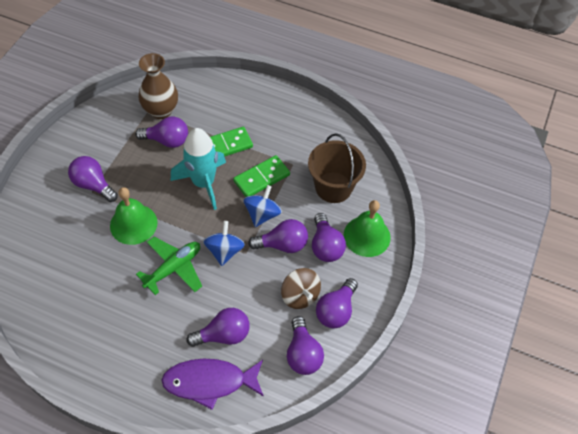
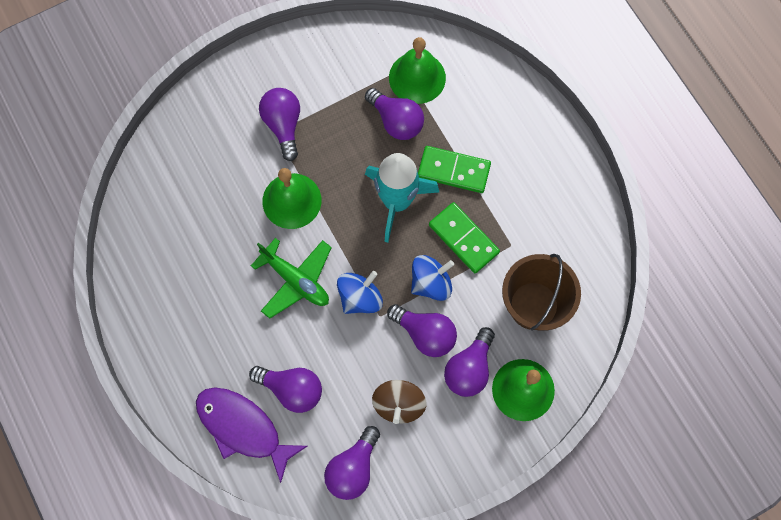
camera: 40 degrees right, 15 degrees up
(161, 110) = (417, 77): brown vase -> green bell
(173, 268) = (296, 280): green plane -> green plane turned 45 degrees clockwise
(261, 178) = (463, 239): green domino -> green domino turned 45 degrees clockwise
(336, 310) = (422, 448): purple light bulb -> none

